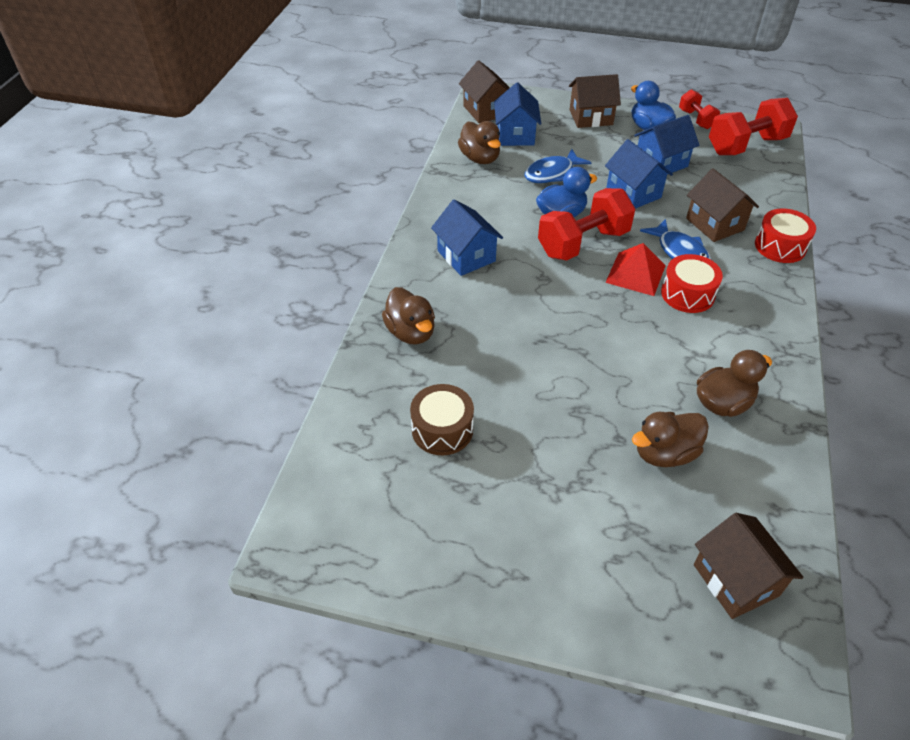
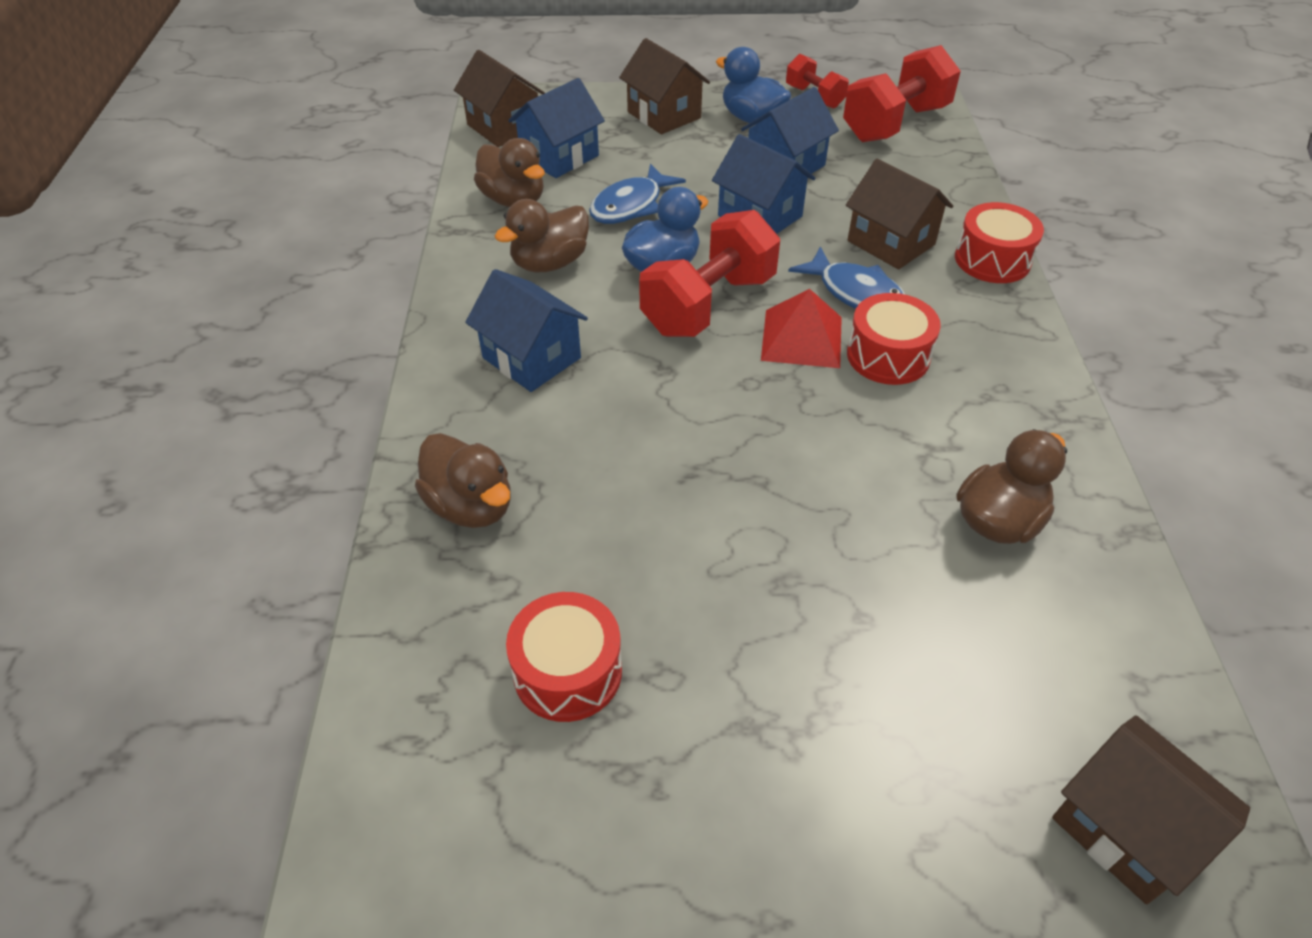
camera: 15 degrees left, 0 degrees up
(442, 429) = (567, 671): brown drum -> red drum
(515, 135) = (559, 157): blue house -> blue house turned 60 degrees clockwise
(590, 117) = (664, 115): brown house -> brown house turned 75 degrees clockwise
(664, 453) = (941, 627): brown duck -> brown duck (550, 263)

